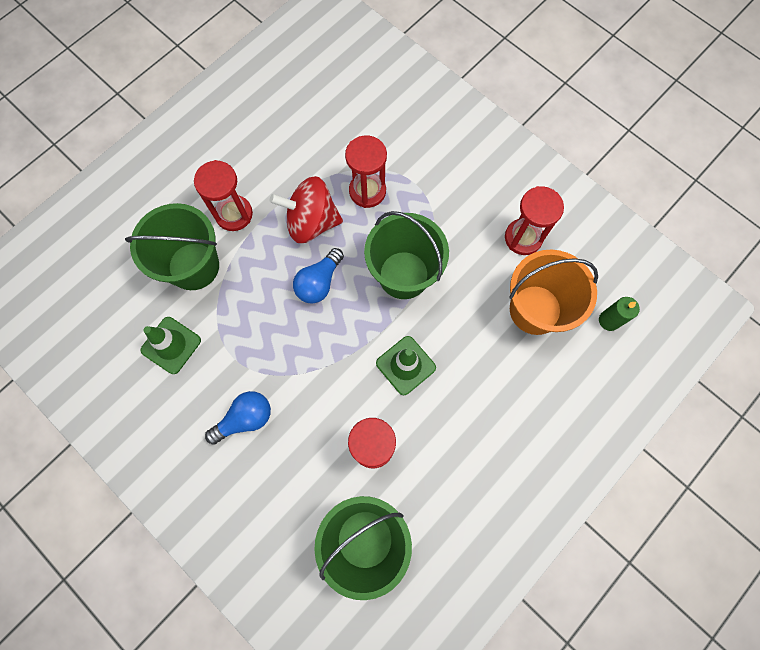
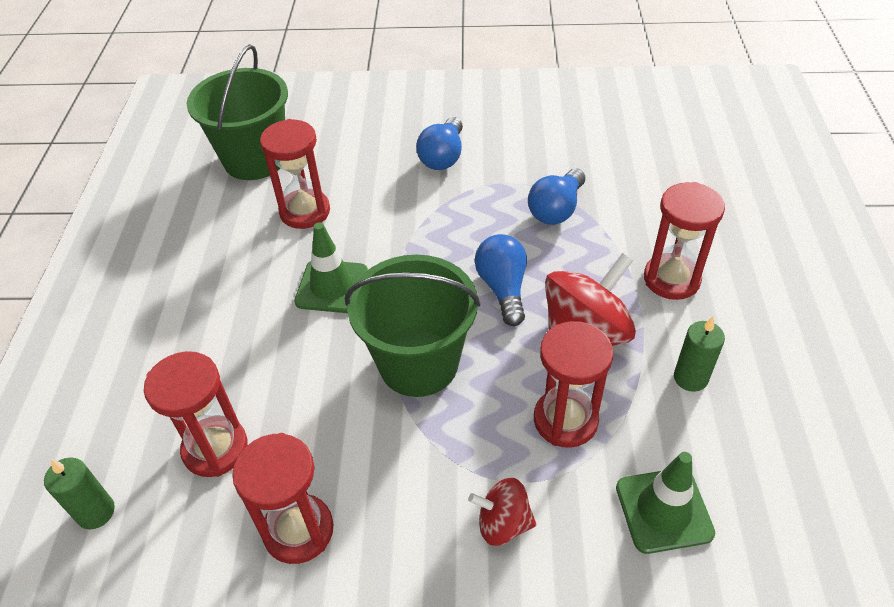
camera: 140 degrees right, 25 degrees down
(171, 345) = (571, 154): green traffic cone -> green traffic cone (663, 510)
(194, 266) = (639, 213): green bucket -> none
(232, 310) = (556, 210): none -> blue light bulb
(293, 163) = (690, 378): none -> green candle
(437, 173) = (503, 523): none -> red spinning top
(535, 309) = (215, 448): orange bucket -> red hourglass

